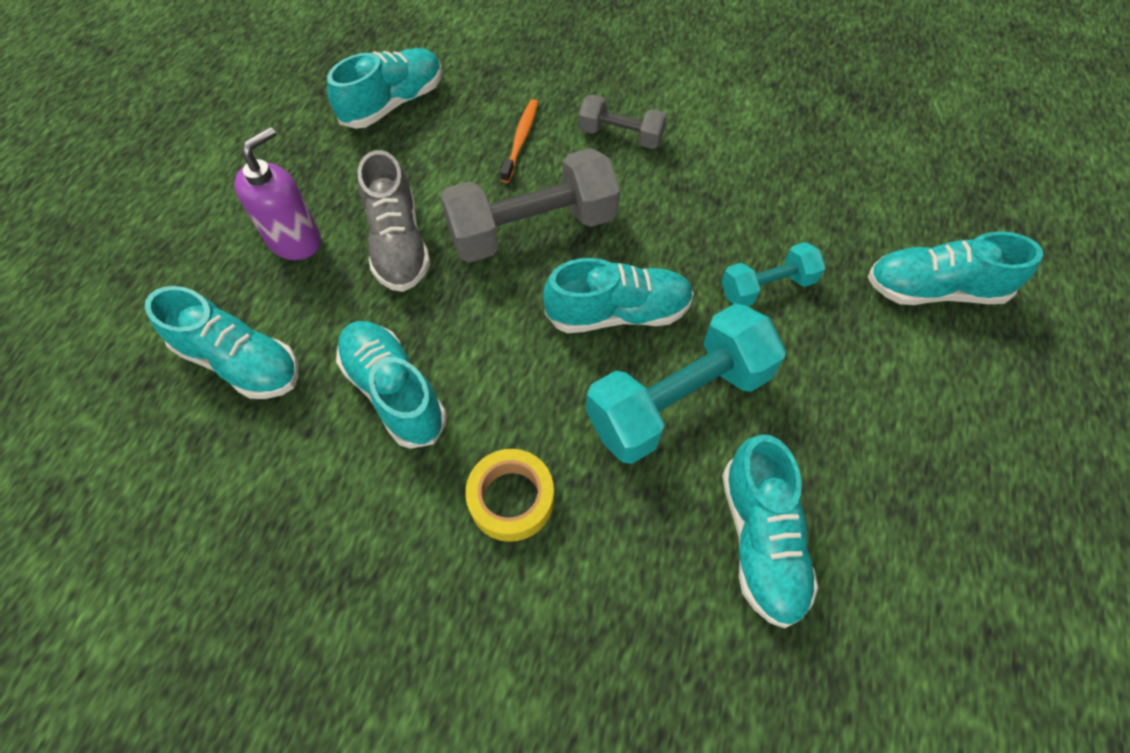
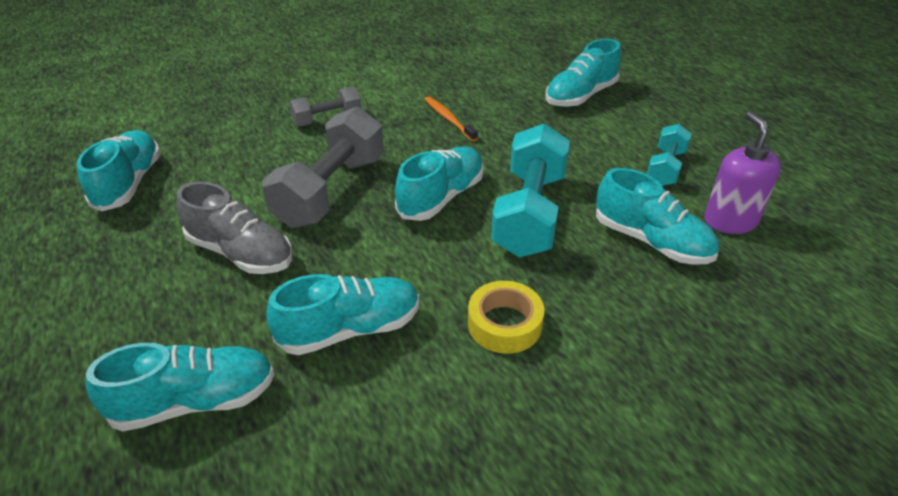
camera: 45 degrees left, 20 degrees down
(295, 240) = (145, 301): purple soap dispenser -> purple soap dispenser (730, 221)
(394, 392) = (350, 329): turquoise shoe -> turquoise shoe turned 150 degrees clockwise
(521, 140) = (260, 153): orange toothbrush -> orange toothbrush (448, 119)
(767, 287) = (504, 139): turquoise dumbbell -> turquoise dumbbell (665, 168)

